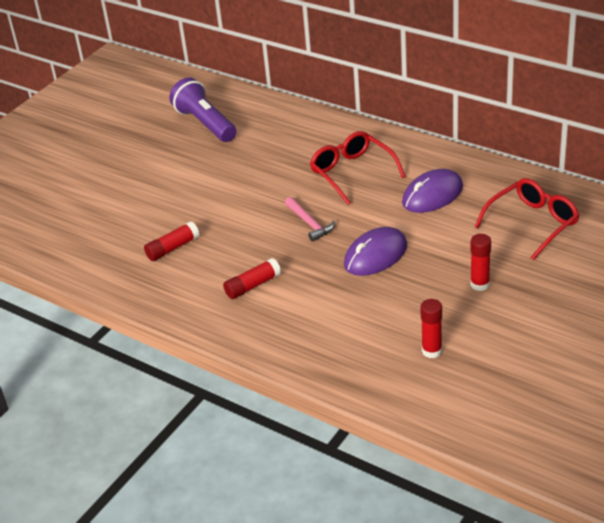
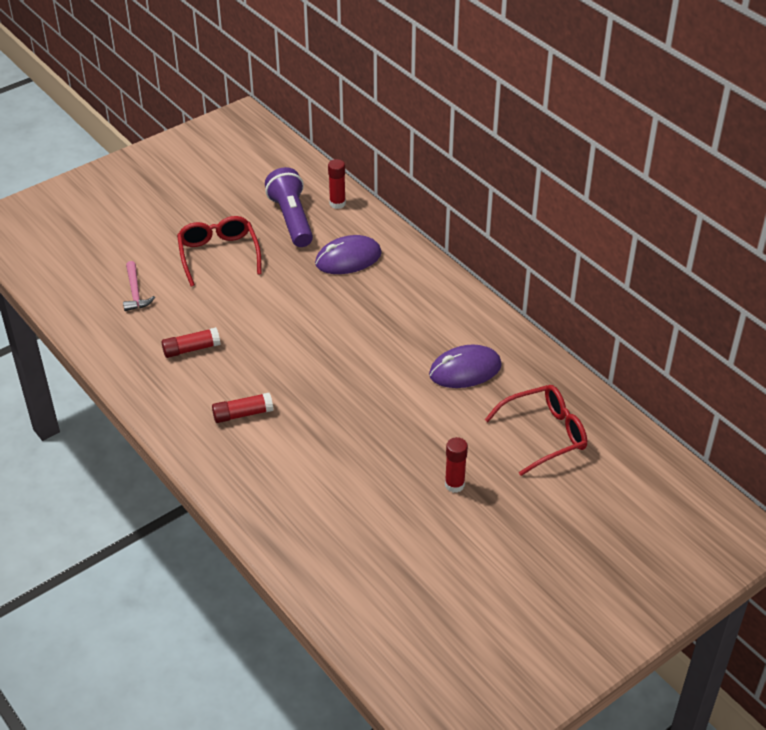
camera: 15 degrees right, 5 degrees up
(309, 223) = (331, 363): pink hammer -> pink hammer (135, 292)
(352, 173) = (401, 320): red glasses -> red glasses (218, 254)
(375, 255) = (373, 419): purple mouse -> purple mouse (348, 259)
(432, 351) = (369, 540): red glue stick -> red glue stick (337, 203)

